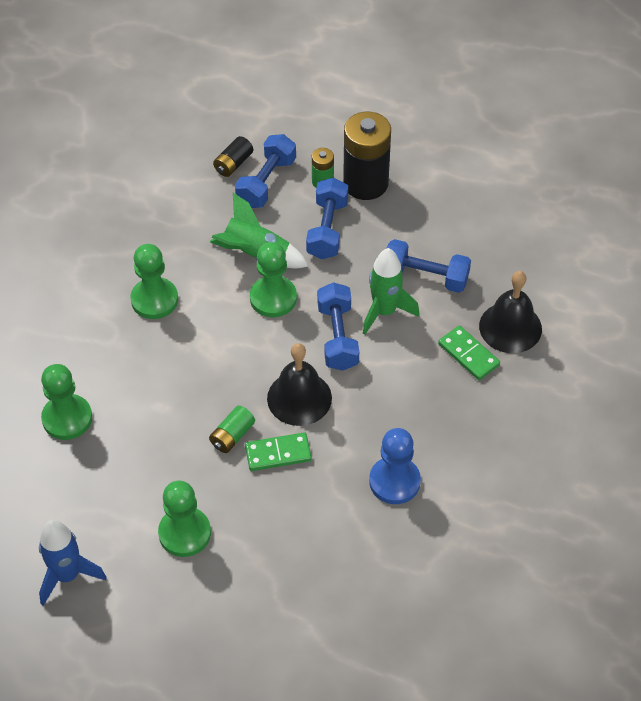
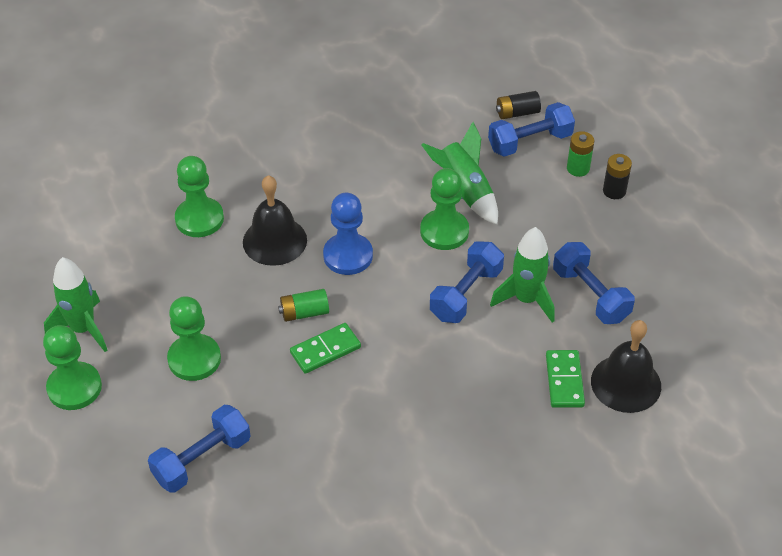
camera: 40 degrees right, 5 degrees down
(67, 575) = (83, 329): blue rocket -> green rocket
(154, 300) = (351, 175): green pawn -> green pawn (74, 387)
(278, 453) = (325, 350): green domino -> green domino turned 60 degrees counterclockwise
(299, 398) = (386, 320): black bell -> black bell (274, 241)
(327, 229) = (544, 207): blue dumbbell -> blue dumbbell (202, 459)
(365, 183) = (614, 191): black battery -> black battery, size x0.49
(394, 481) = (395, 437): blue pawn -> blue pawn (348, 256)

